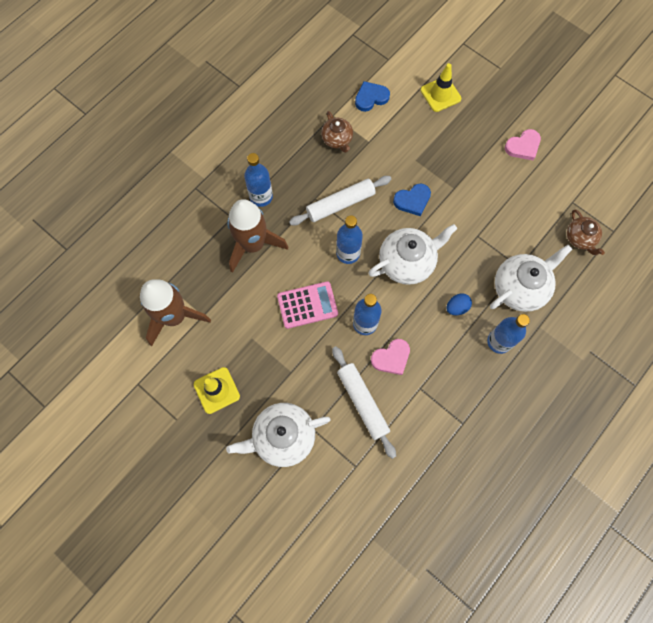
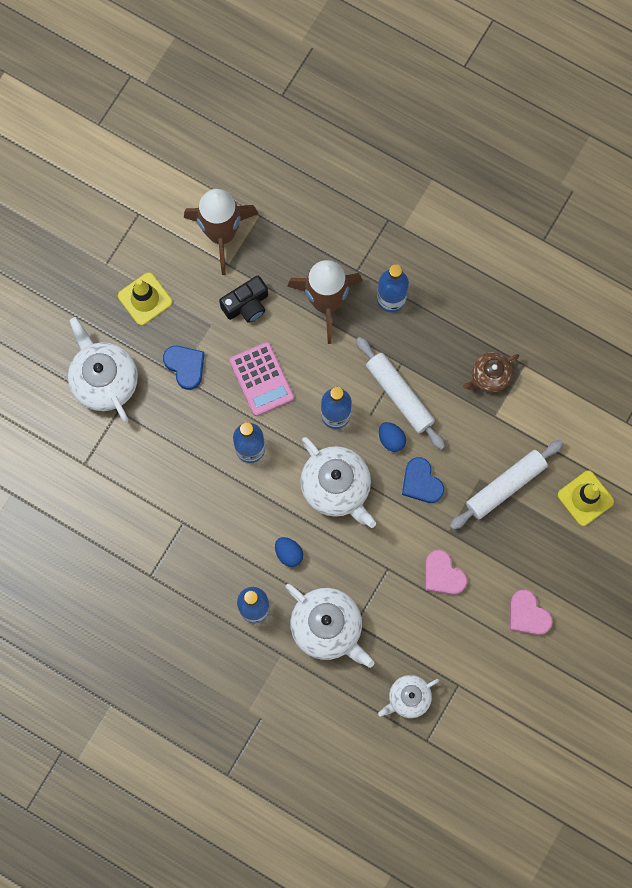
camera: 80 degrees right, 5 degrees up
(241, 306) = (246, 305): none -> black camera
(362, 402) = (156, 460): white rolling pin -> white rolling pin (505, 486)
(371, 98) = (561, 408): blue heart -> blue heart (185, 366)
(375, 216) = (391, 439): none -> blue egg
(391, 358) = (214, 485): pink heart -> pink heart (443, 574)
(580, 238) = (408, 698): brown teapot -> white teapot

